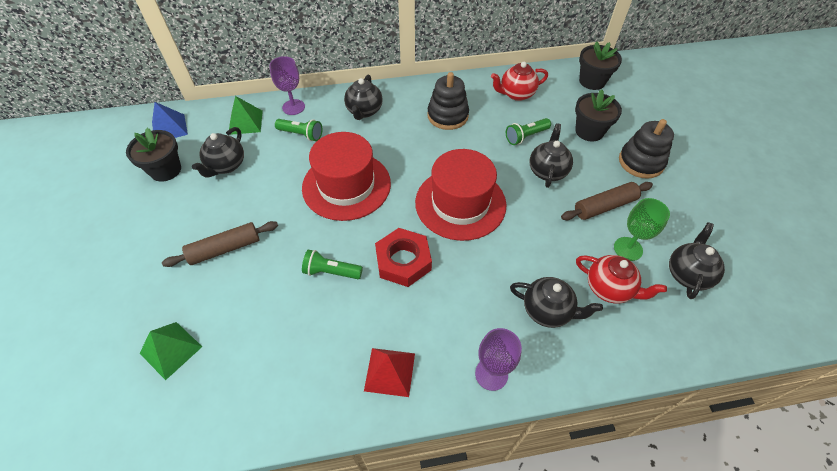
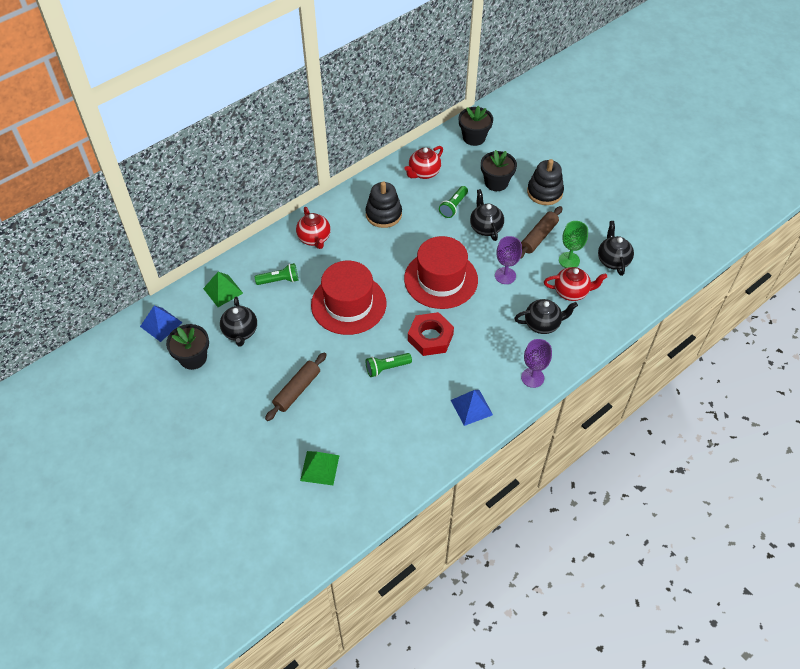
camera: 30 degrees left, 0 degrees up
(293, 107) = (252, 260): purple goblet -> purple goblet (505, 275)
(364, 111) = (314, 238): black teapot -> red teapot
(390, 372) = (471, 407): red pyramid -> blue pyramid

